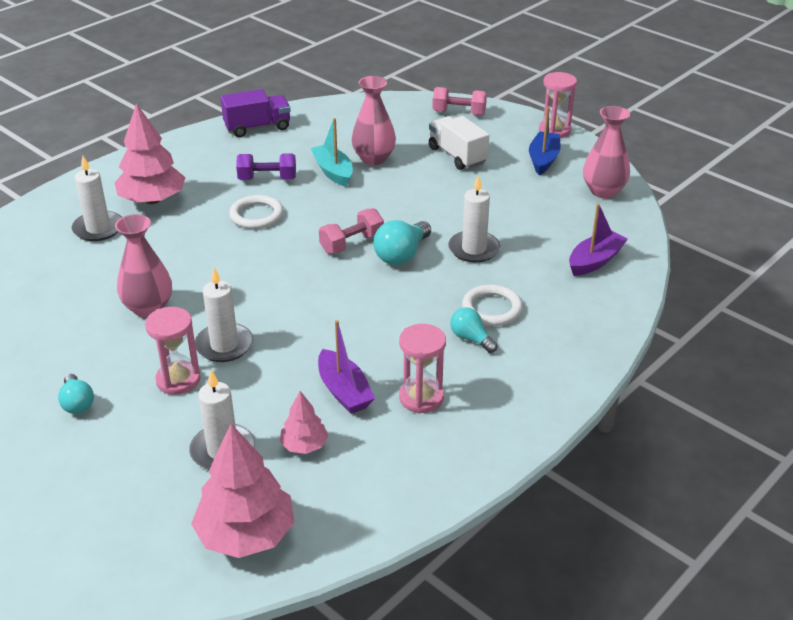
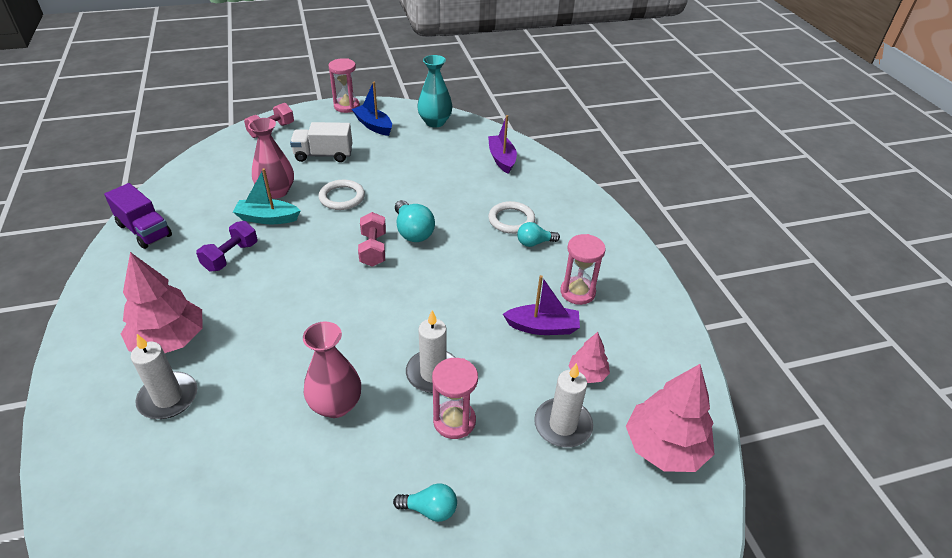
camera: 60 degrees left, 5 degrees up
(256, 215) = (275, 284): white ring -> white ring (342, 197)
(257, 127) = (144, 230): purple truck -> purple truck turned 120 degrees clockwise
(474, 249) = (440, 198): white candle -> none
(603, 191) = (435, 122): pink vase -> turquoise vase

